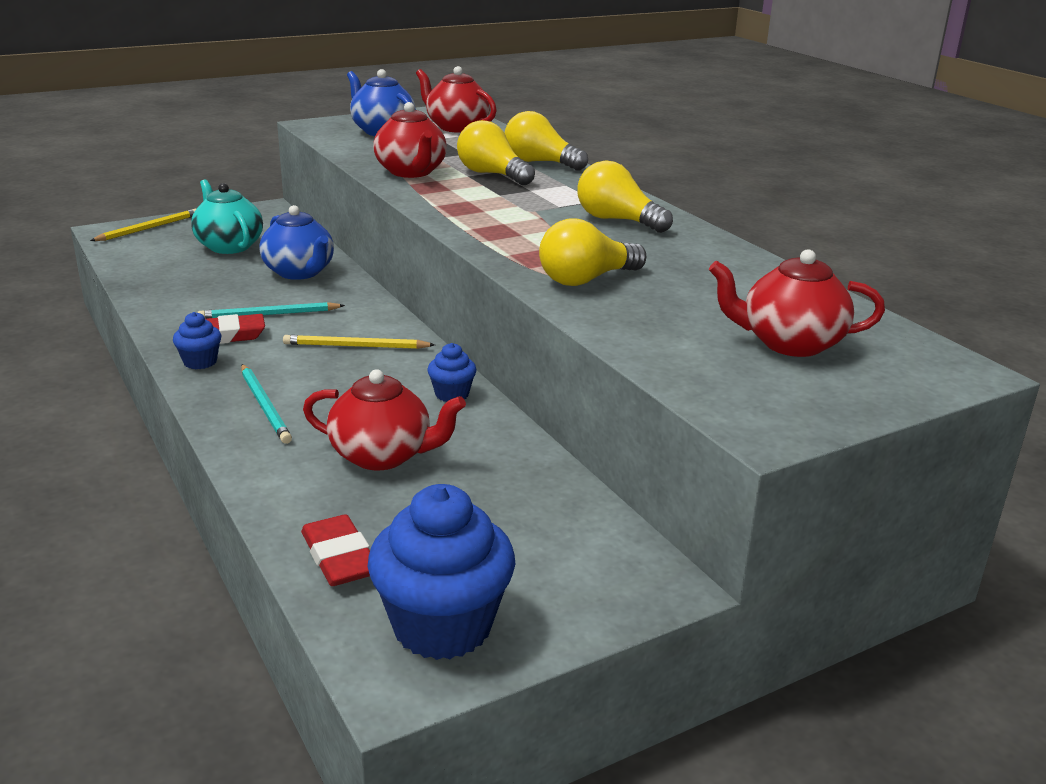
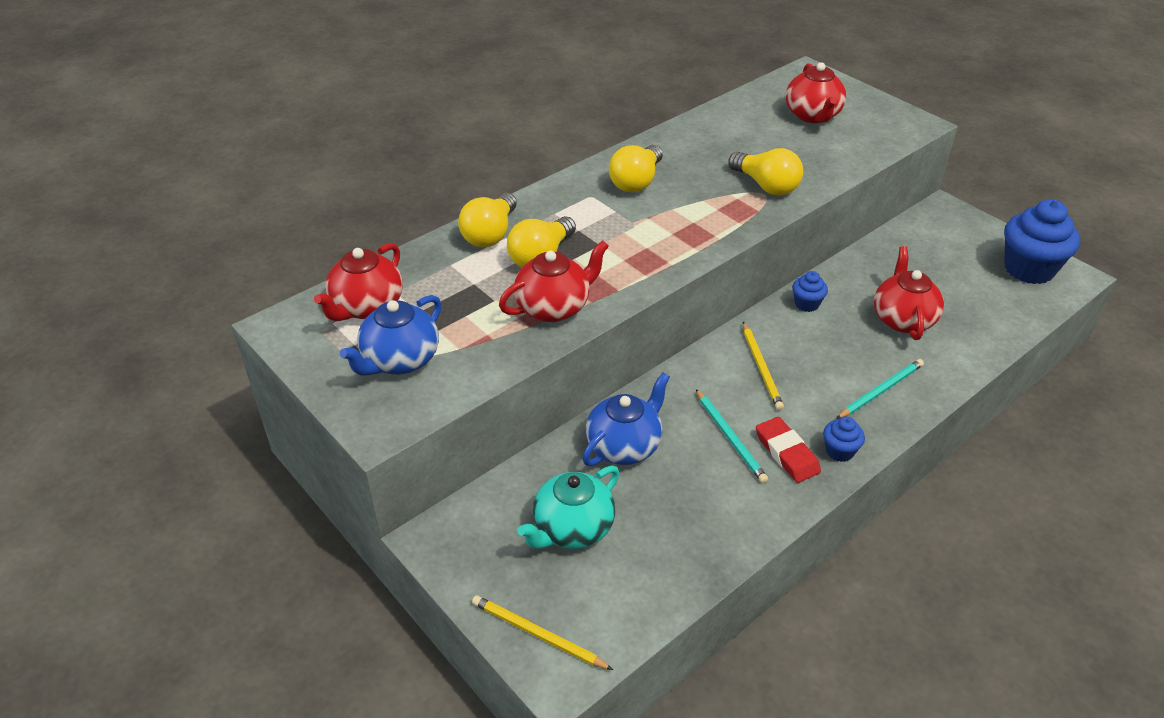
camera: 100 degrees left, 15 degrees up
(339, 557) = (1009, 313): red eraser -> none

